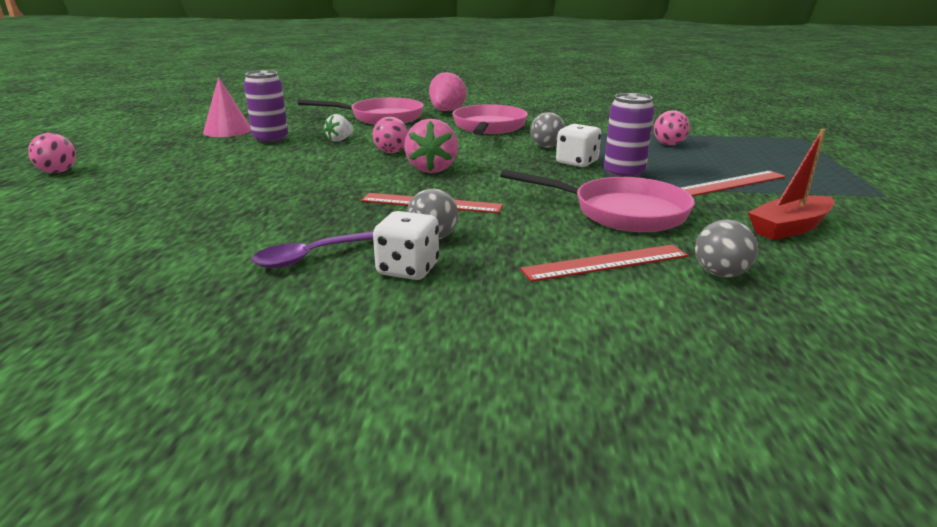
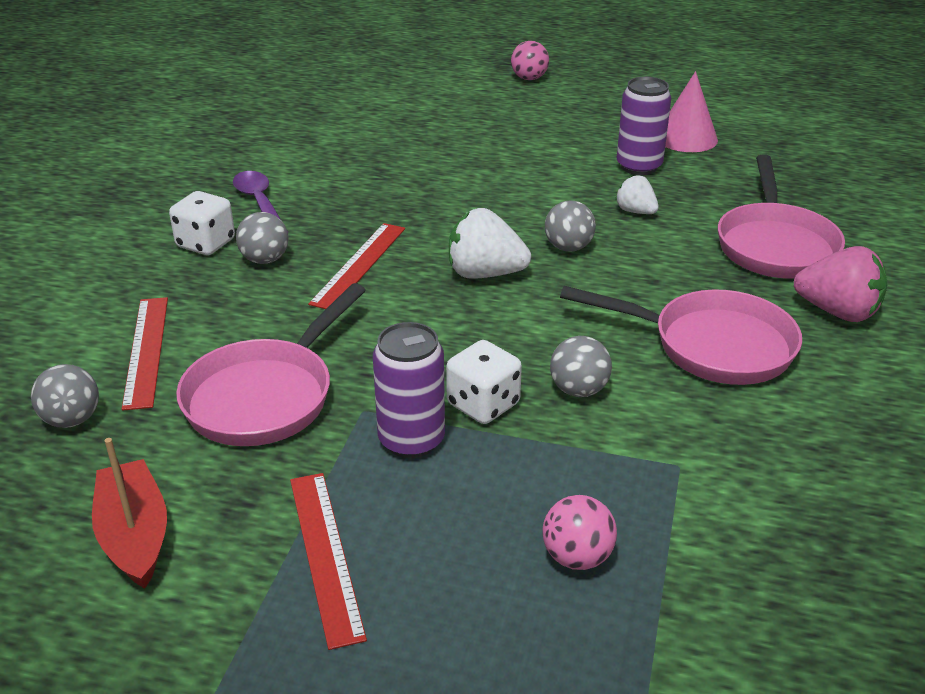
camera: 100 degrees right, 10 degrees up
(391, 152) = (568, 247): pink ball -> grey ball
(432, 169) = (485, 274): pink strawberry -> white strawberry

